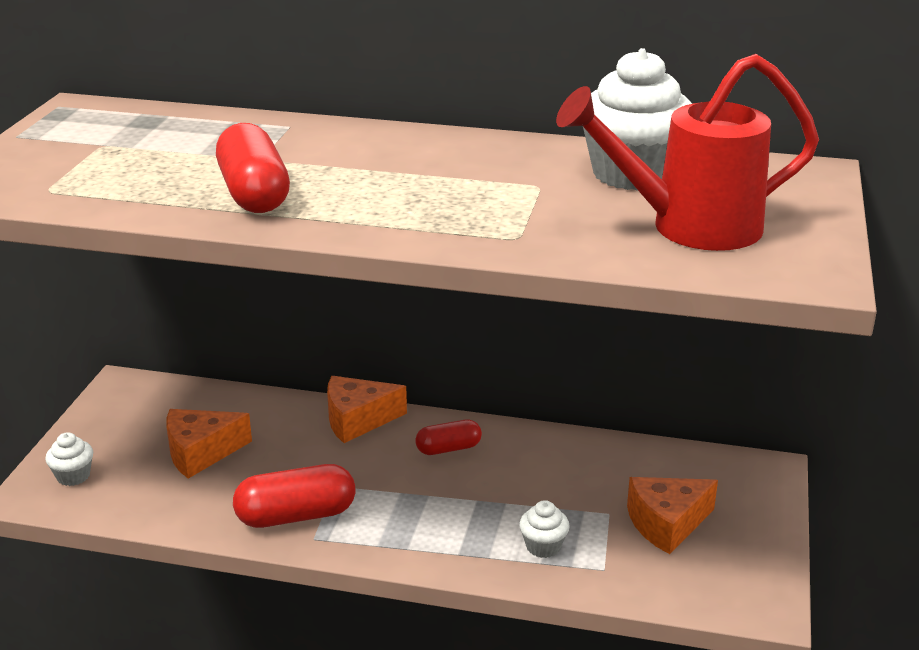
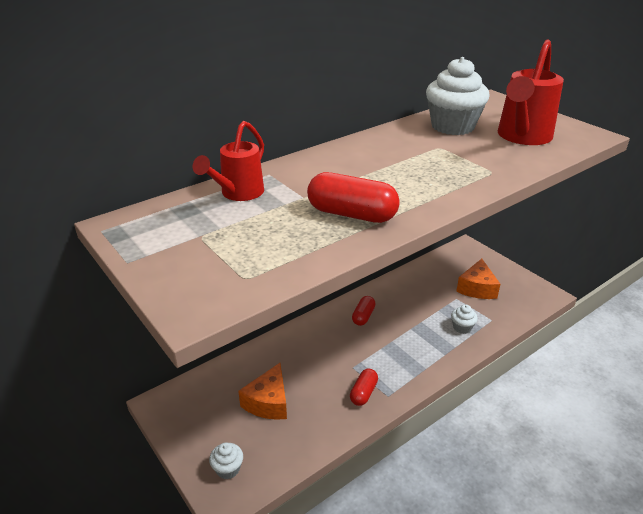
camera: 50 degrees left, 5 degrees up
(216, 129) = (237, 194): none -> red watering can
(296, 516) = (363, 393): red capsule -> red capsule, size x0.60
(357, 420) = (306, 332): orange cheese -> none

